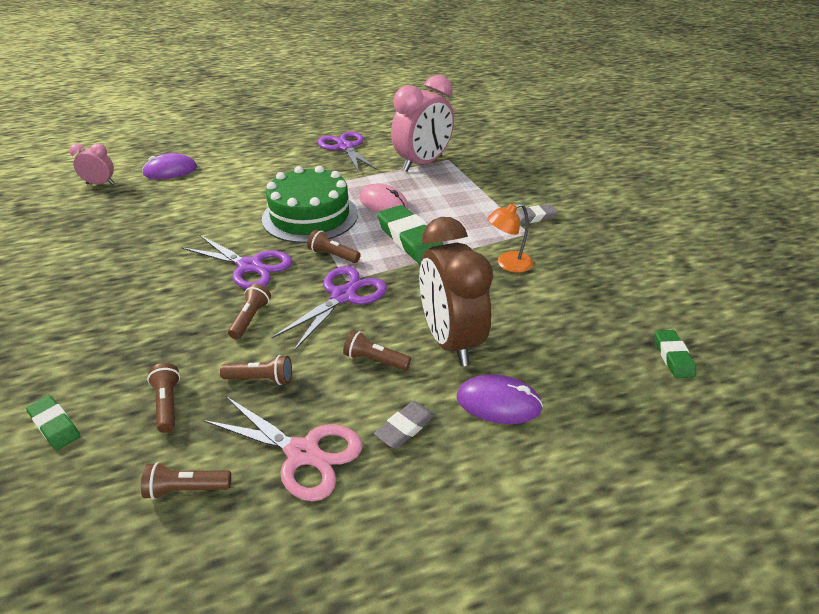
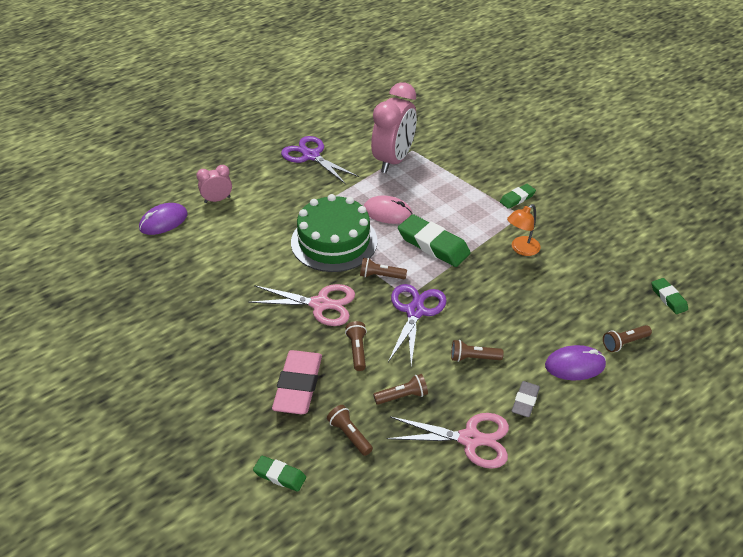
camera: 20 degrees left, 5 degrees up
(100, 184) = (106, 252): pink clock -> pink clock (217, 200)
(160, 337) = (298, 386): none -> pink eraser
(186, 489) = (411, 486): brown flashlight -> brown flashlight (624, 343)
(250, 266) = (320, 304): purple scissors -> pink scissors
(450, 341) = (516, 327): brown clock -> none
(533, 217) = (517, 198): grey eraser -> green eraser

